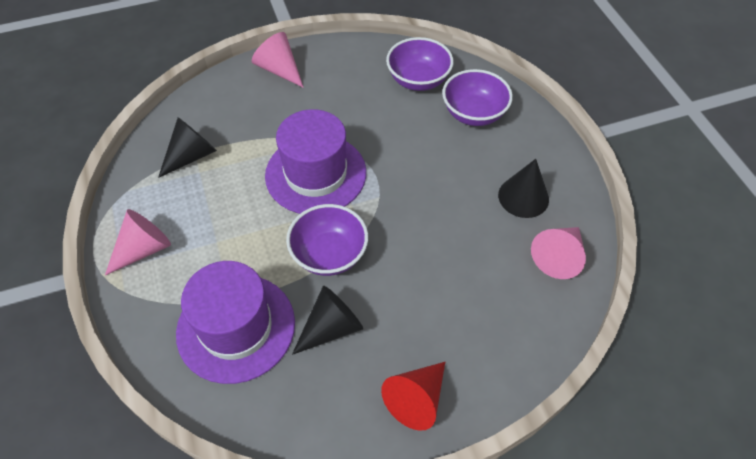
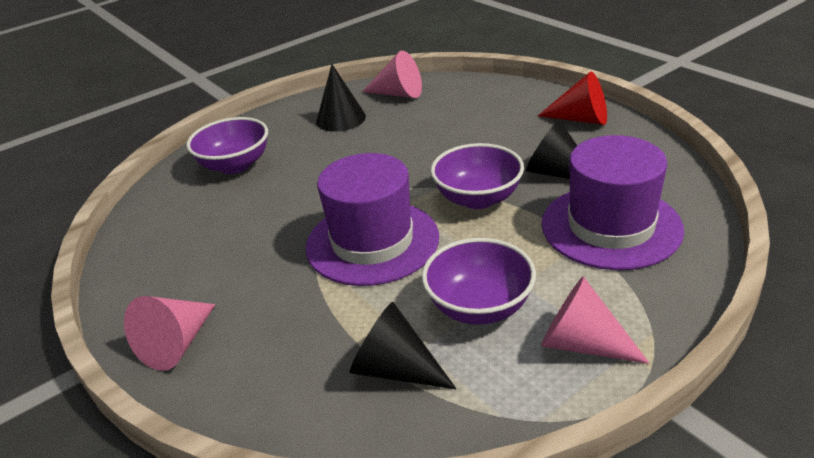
camera: 105 degrees left, 20 degrees down
(418, 80) = (184, 213): purple bowl -> purple bowl (479, 307)

